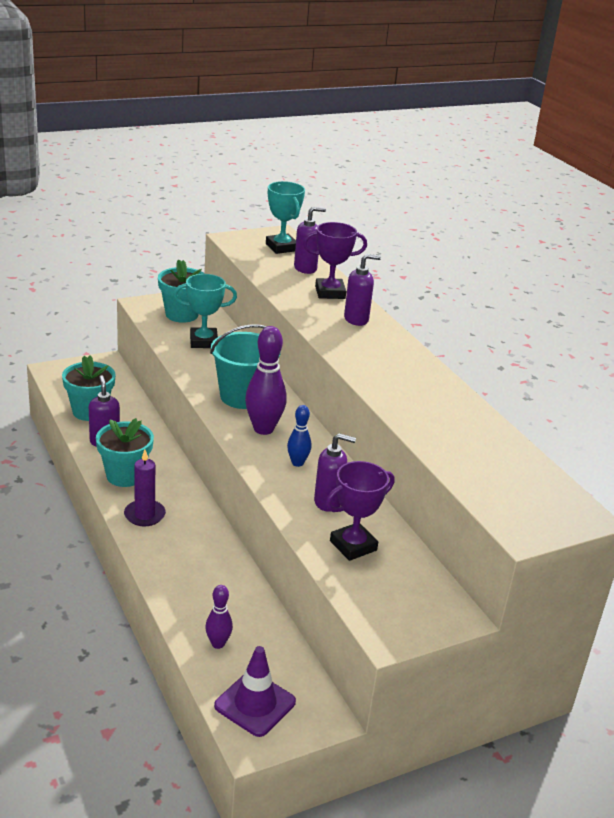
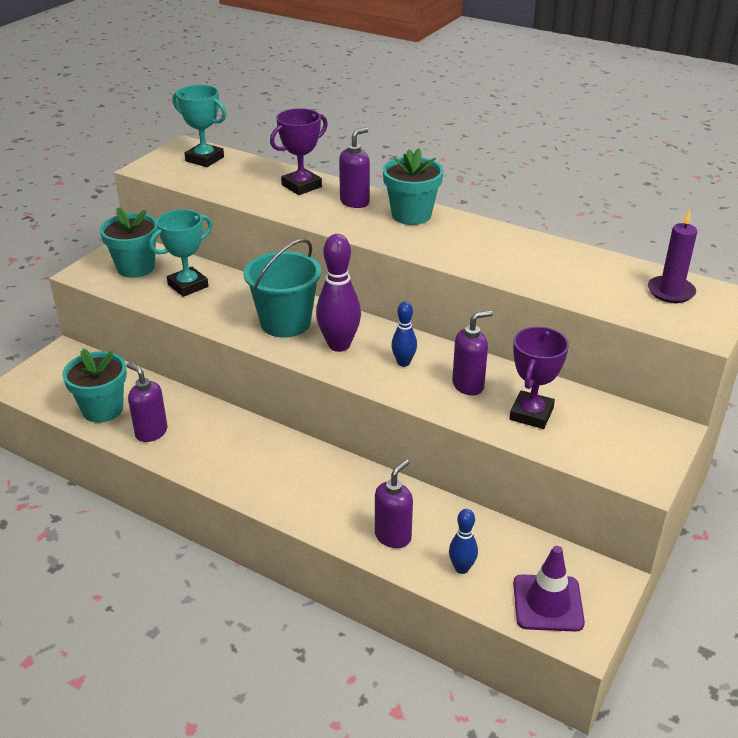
camera: 30 degrees left, 5 degrees up
(125, 475) = (208, 456): turquoise flower pot -> turquoise flower pot (411, 215)
(144, 515) = (268, 485): purple candle -> purple candle (670, 292)
(218, 643) = (461, 568): purple bowling pin -> blue bowling pin
(305, 268) = (252, 171): purple soap dispenser -> purple soap dispenser (393, 536)

